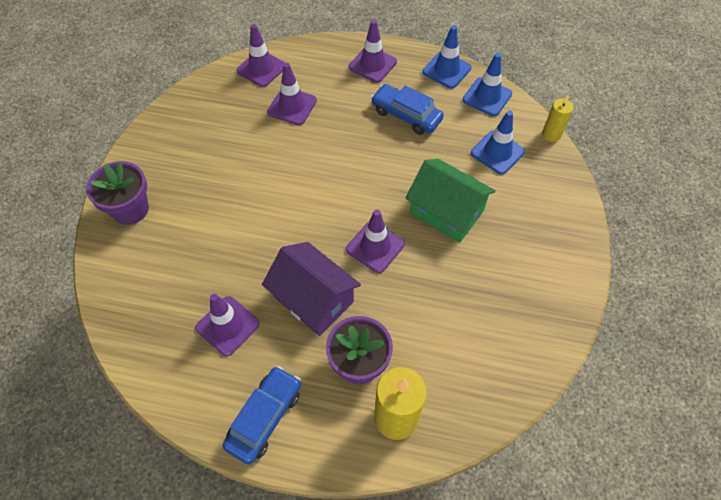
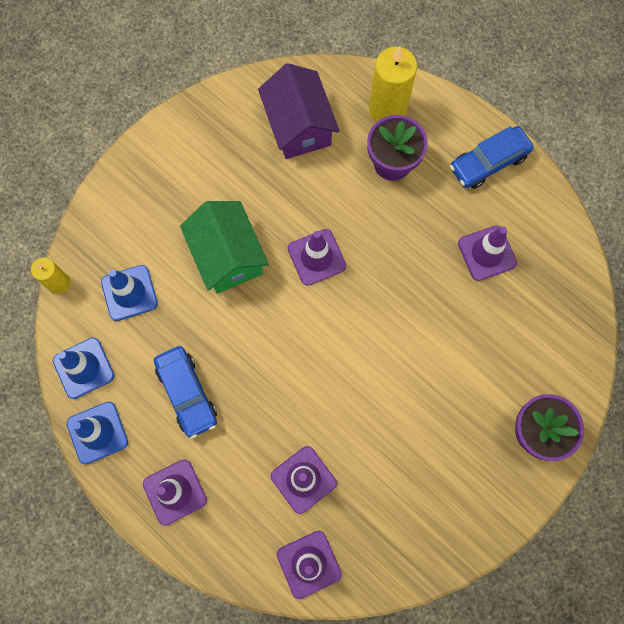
camera: 150 degrees left, 15 degrees up
(313, 299) = (400, 237): purple house -> purple house (298, 126)

